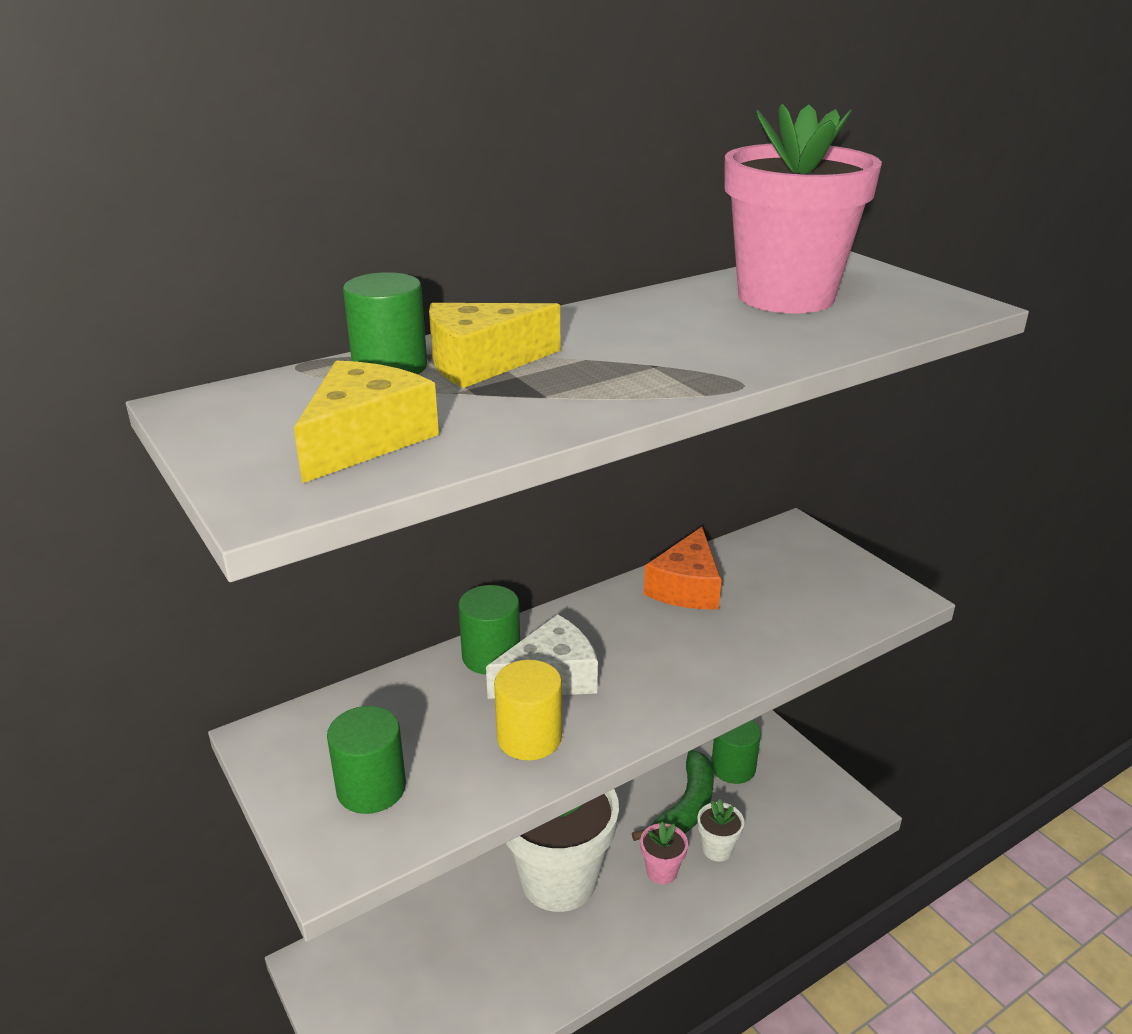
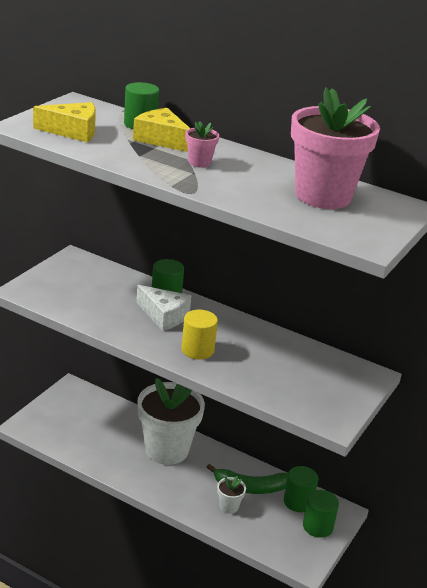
camera: 60 degrees right, 0 degrees up
(371, 788) = (63, 288): green cylinder -> green cylinder (318, 526)
(529, 737) = (118, 318): yellow cylinder -> yellow cylinder (197, 350)
(661, 871) = (197, 487): pink flower pot -> pink flower pot (199, 162)
(686, 587) = (273, 343): orange cheese -> none

